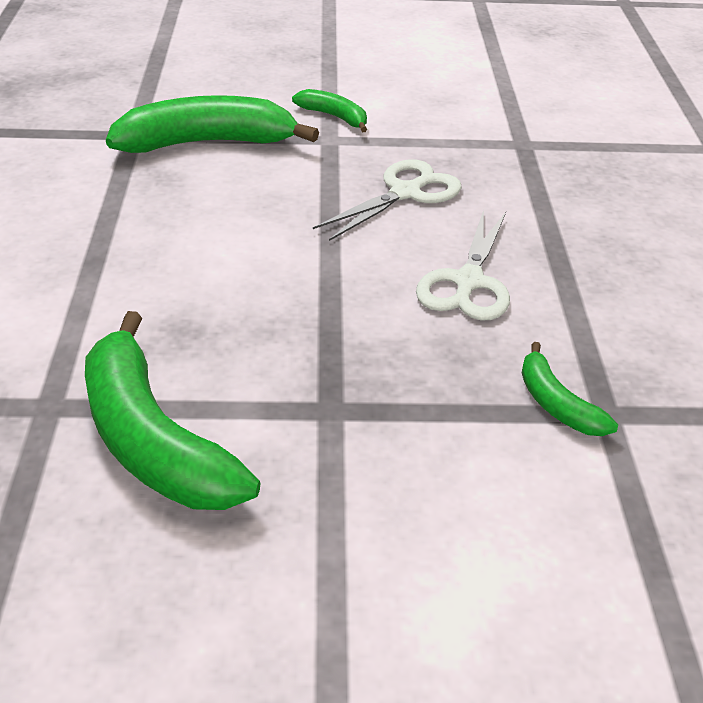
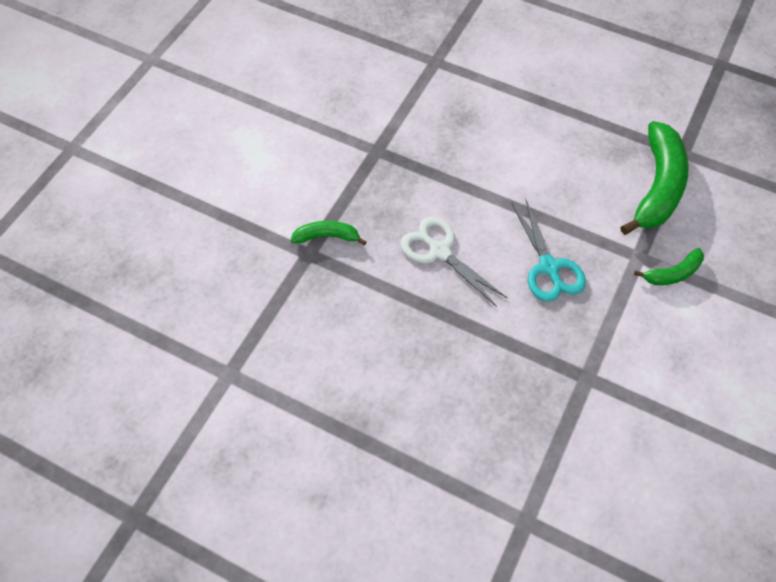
camera: 120 degrees right, 20 degrees up
(152, 440) = (395, 87): green banana -> none
(405, 193) = (549, 267): white scissors -> turquoise scissors

